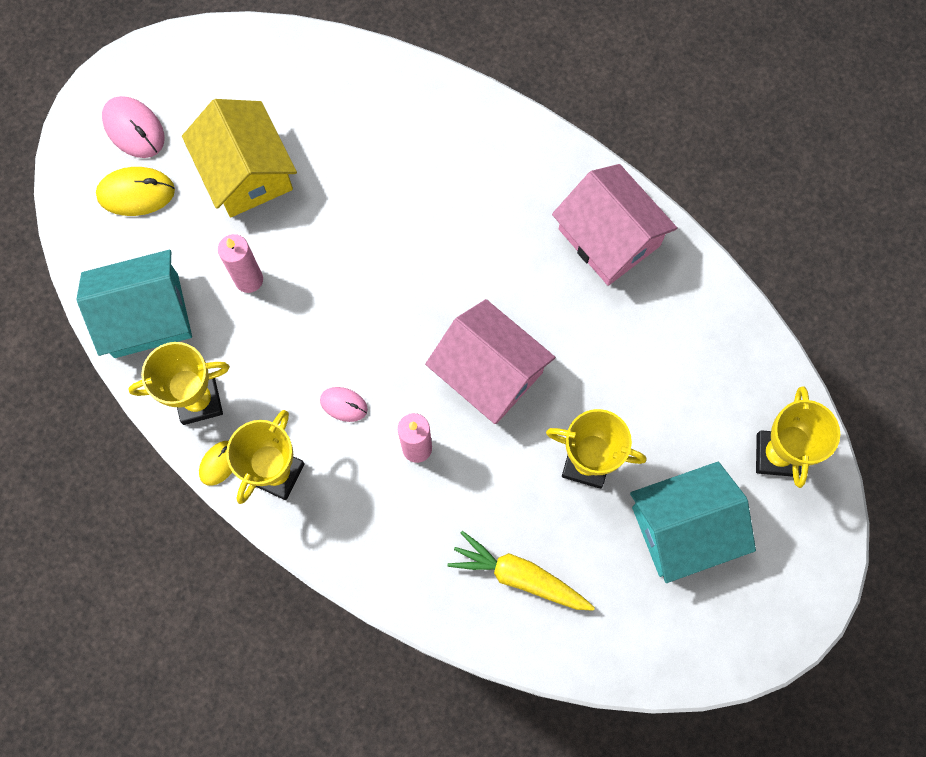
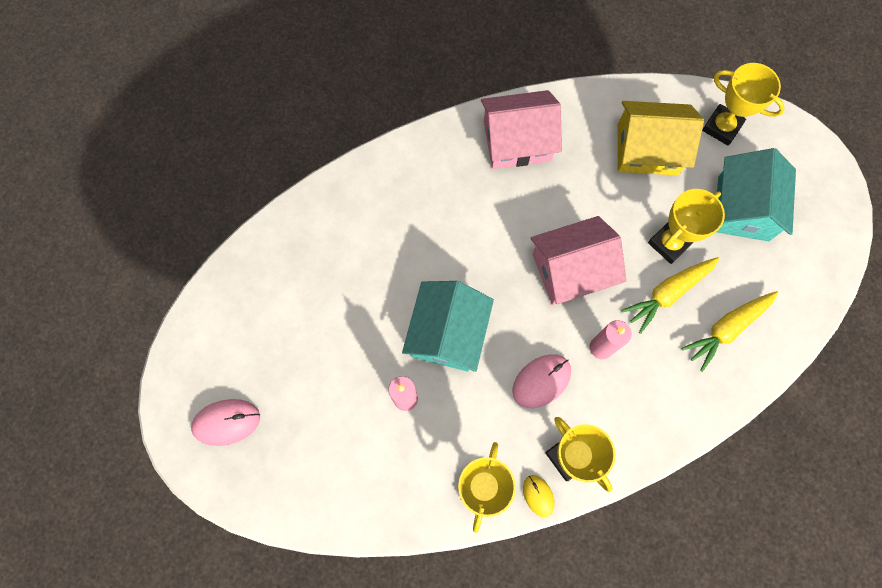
camera: 60 degrees left, 0 degrees up
(136, 193) = (282, 448): yellow mouse -> none
(146, 315) = (389, 492): turquoise house -> turquoise house (448, 333)
(246, 172) = (317, 355): yellow house -> yellow house (647, 149)
(344, 404) = (541, 381): pink mouse -> pink mouse, size x1.65
(523, 491) = (668, 293): none -> yellow carrot

